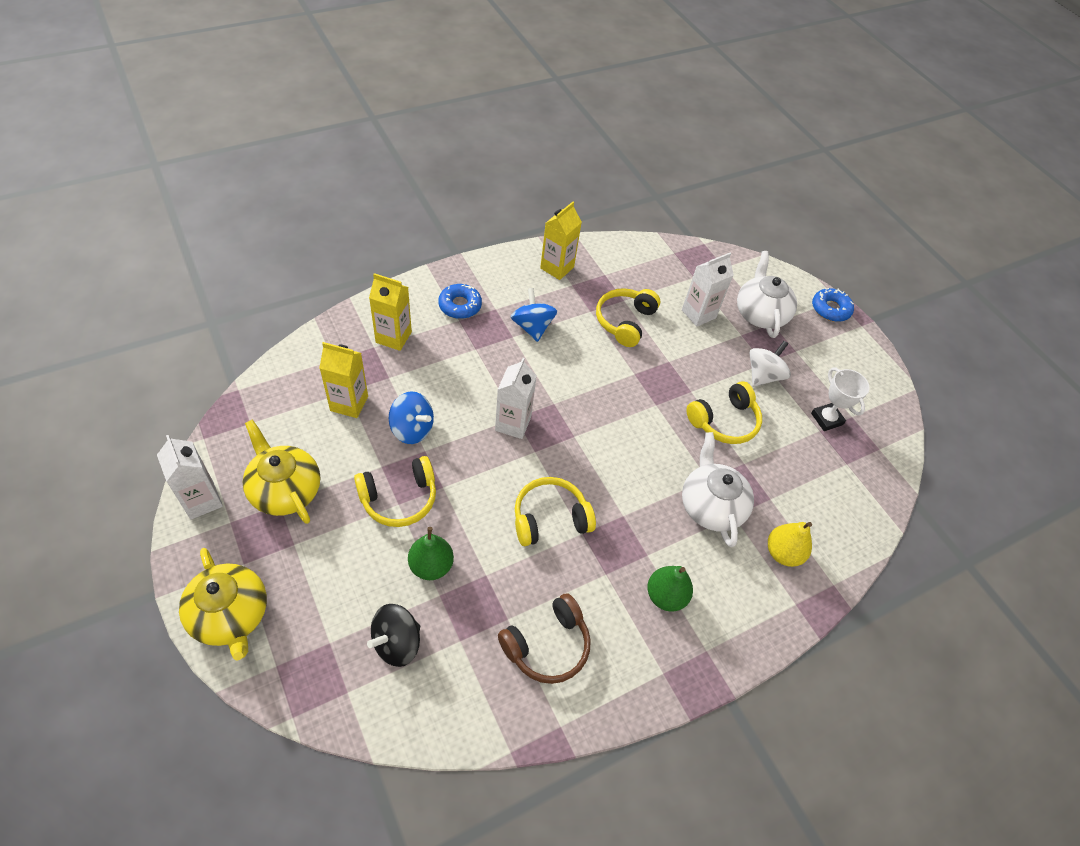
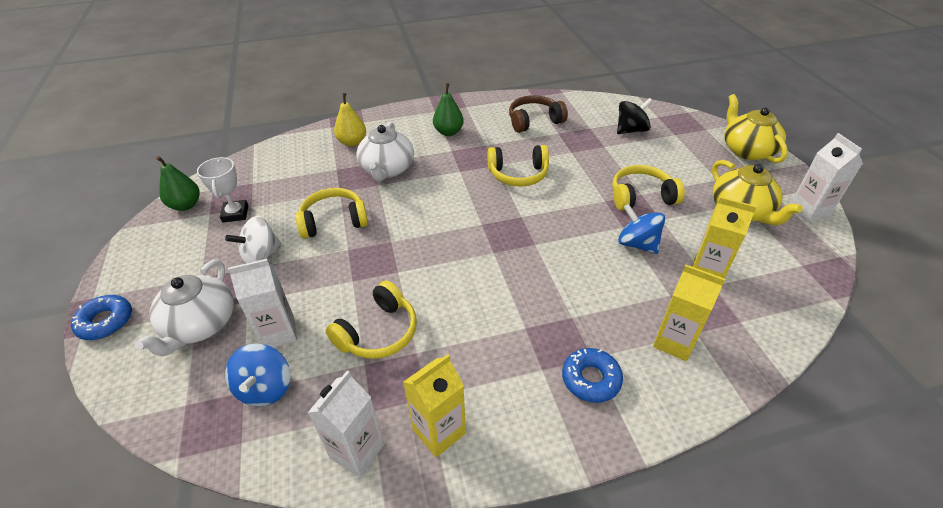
camera: 160 degrees left, 10 degrees down
(431, 566) = (611, 159): green pear -> green pear (186, 205)
(513, 424) = (538, 239): white carton -> white carton (357, 451)
(532, 327) = (498, 337): blue spinning top -> blue spinning top (265, 388)

